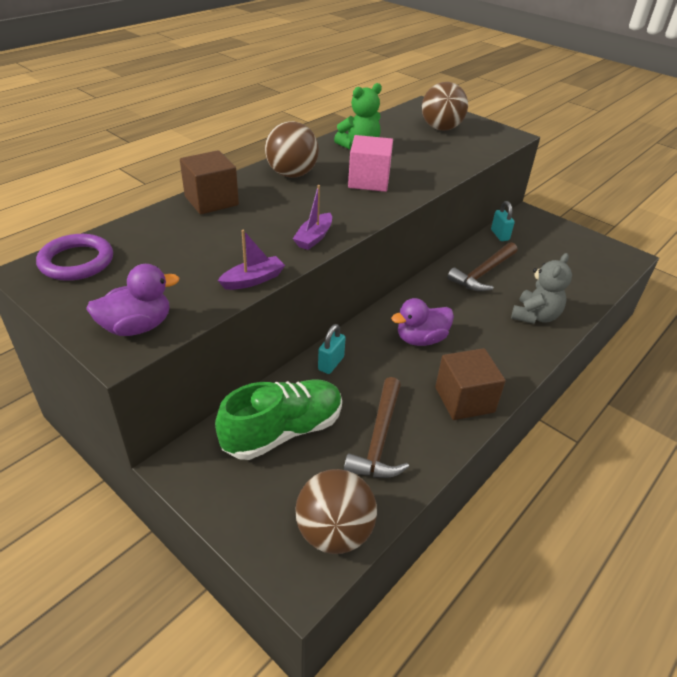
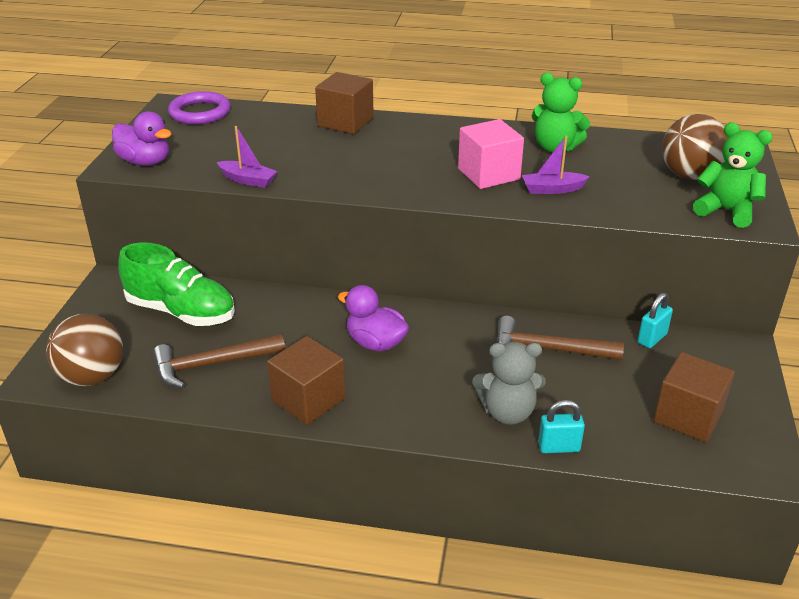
camera: 60 degrees right, 5 degrees down
(292, 174) = (443, 136): brown ball -> none
(314, 237) = (344, 183): purple boat -> purple boat (552, 189)
(331, 363) = (286, 304): turquoise padlock -> turquoise padlock (558, 447)
(490, 137) = (726, 211): none -> green teddy bear
(575, 258) = (688, 416): none -> brown cube

